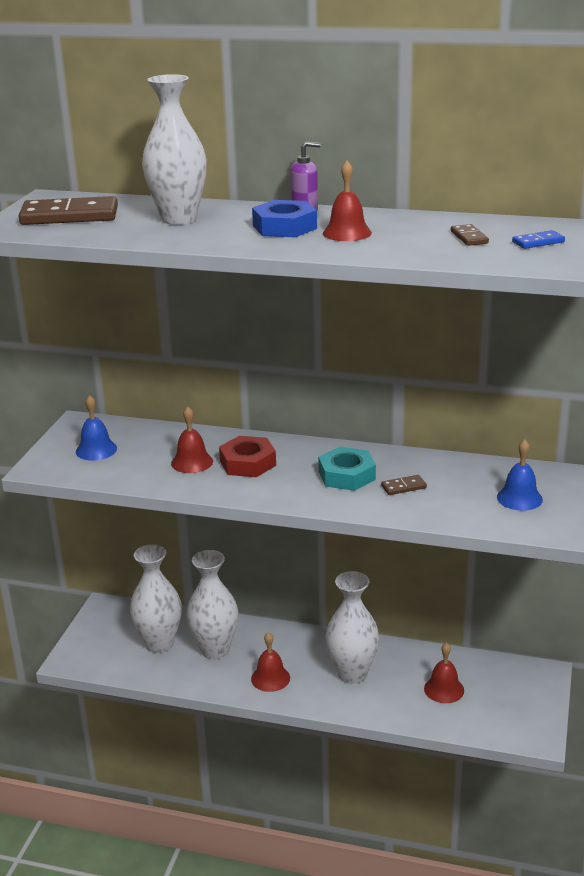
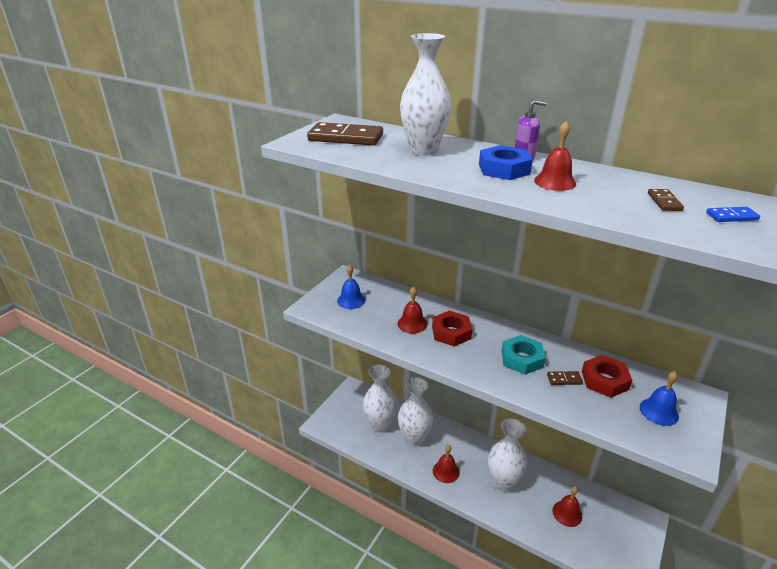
camera: 15 degrees right, 5 degrees up
(452, 479) = (604, 380): none -> red nut

